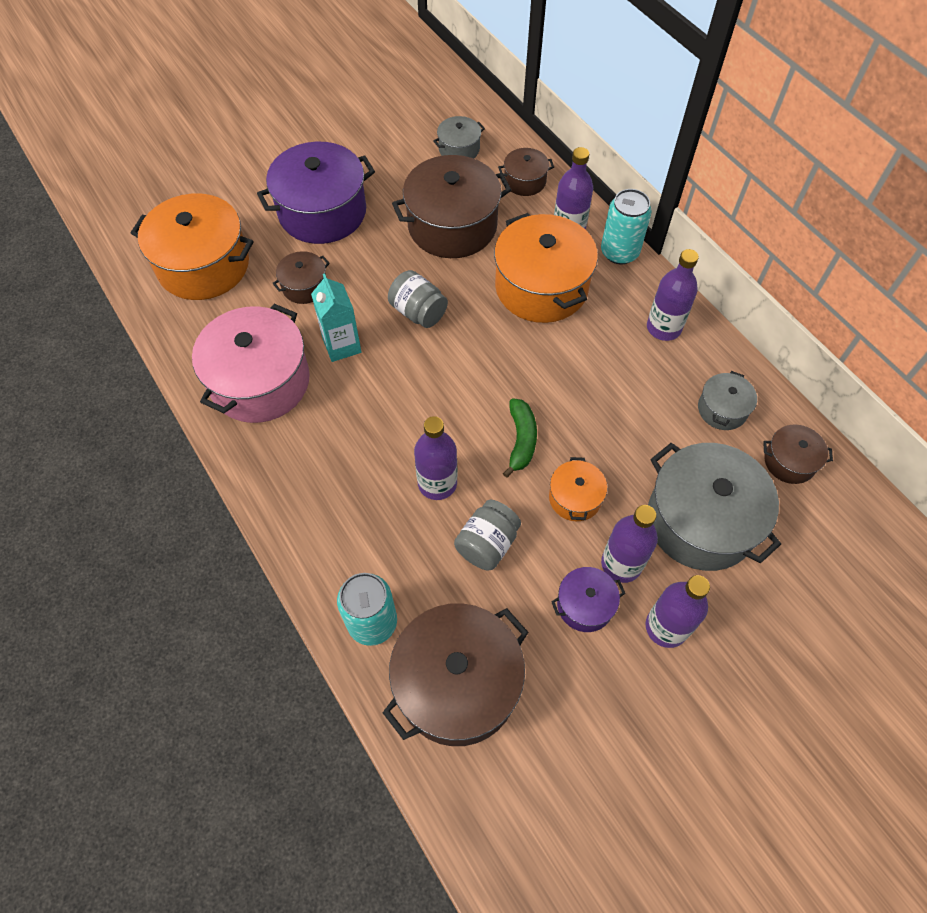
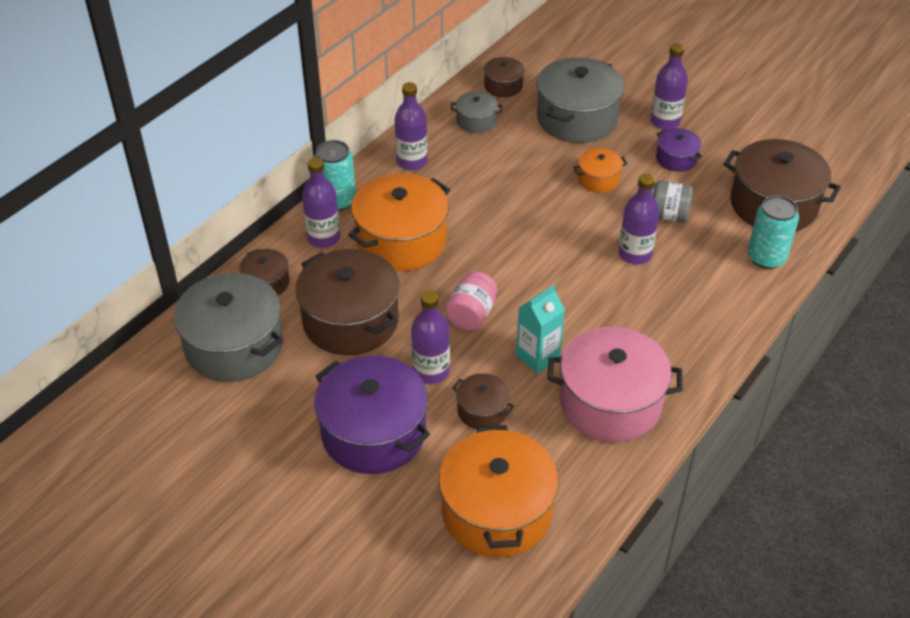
camera: 110 degrees left, 15 degrees down
(418, 312) = (471, 314): grey jar -> pink jar
(459, 149) = (234, 346): grey pot -> grey pot, size x2.04
(521, 440) = (567, 217): green banana -> none
(621, 564) = (634, 148): purple bottle -> purple bottle (431, 371)

